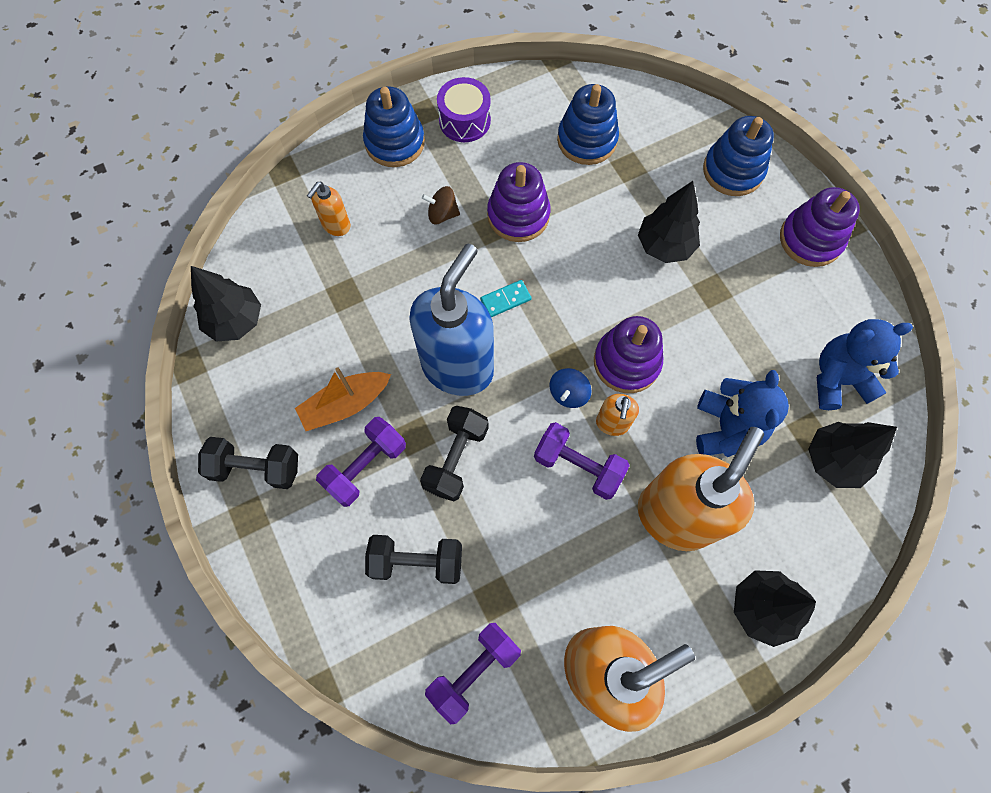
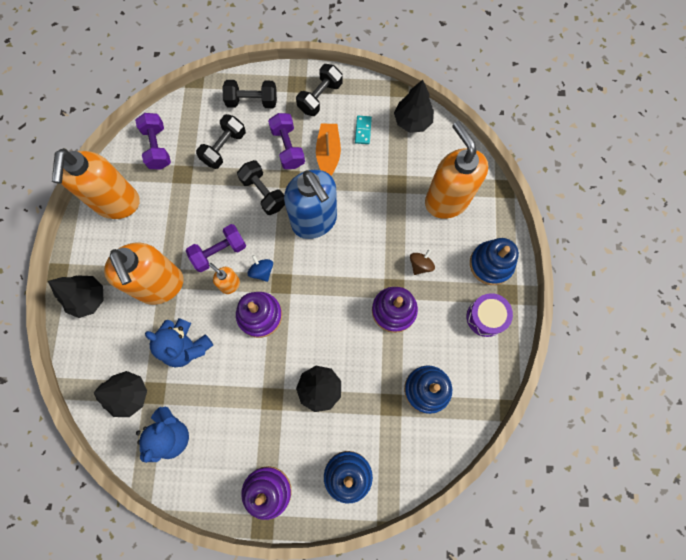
camera: 120 degrees right, 5 degrees up
(313, 568) = (252, 101): none -> black dumbbell
(336, 226) = (446, 200): orange soap dispenser -> orange soap dispenser, size x2.25
(505, 300) = (340, 270): turquoise domino -> turquoise domino (363, 130)

